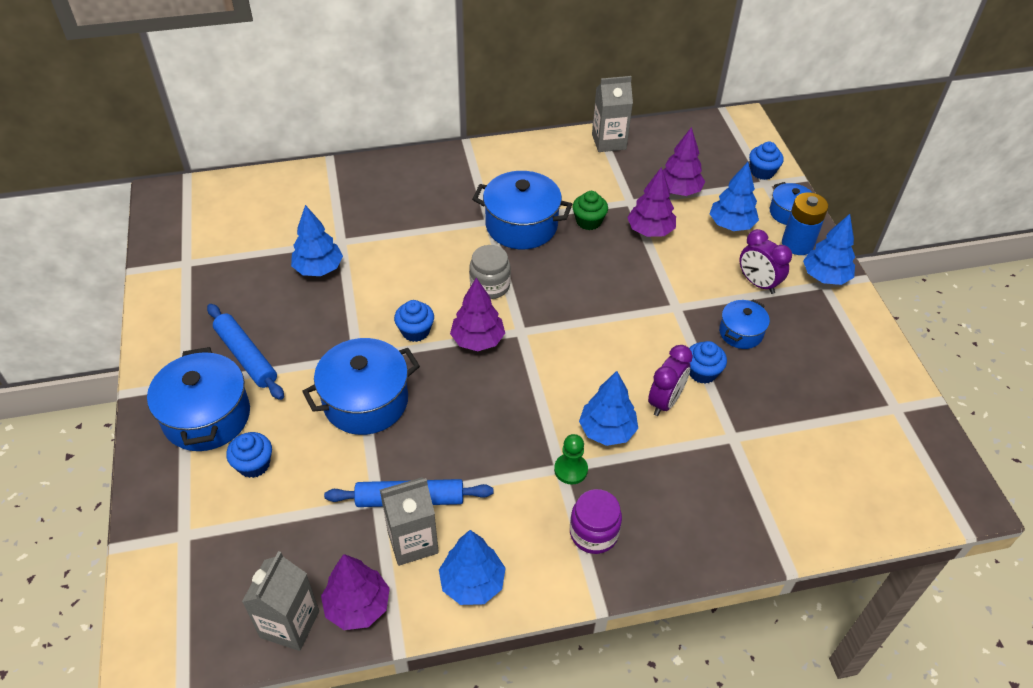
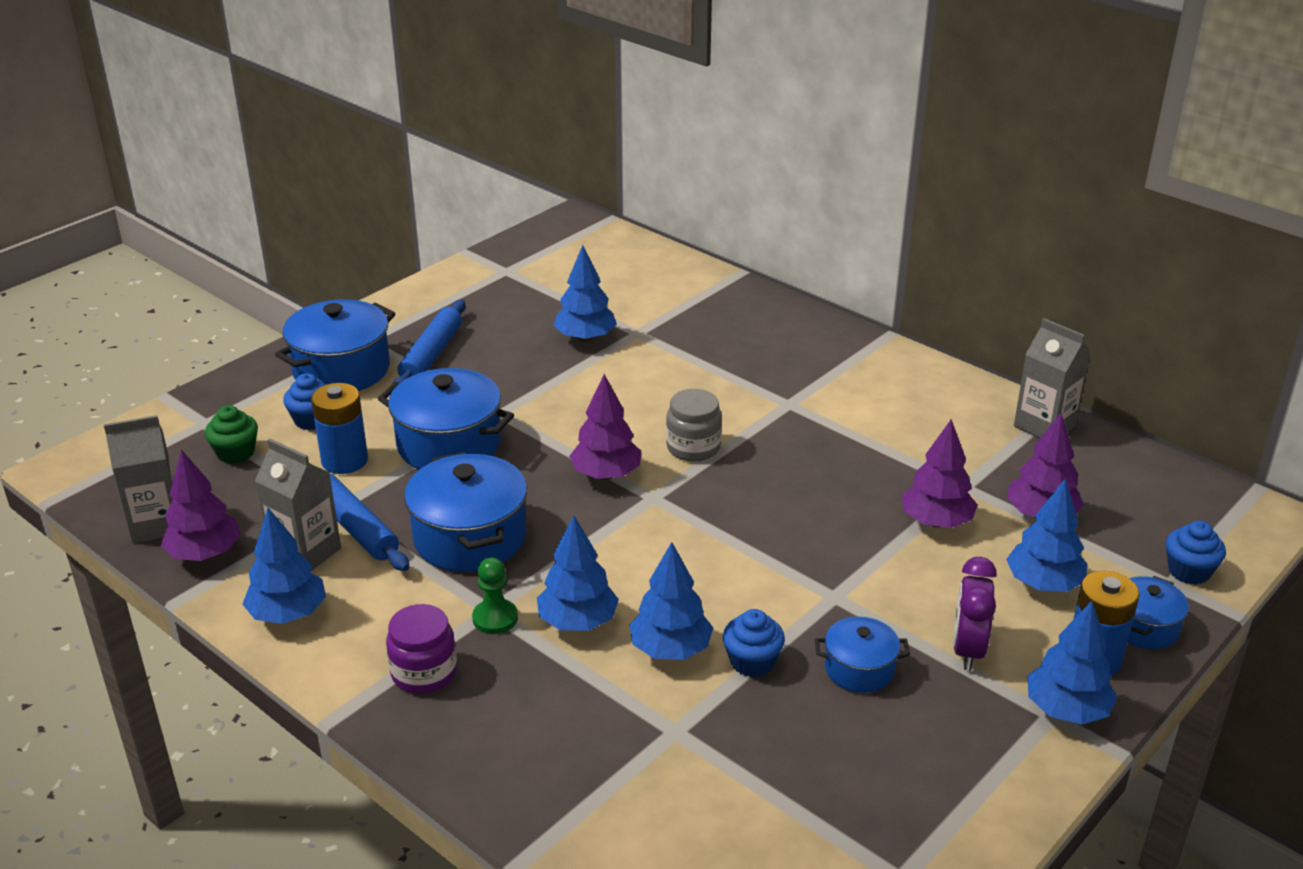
camera: 55 degrees right, 15 degrees down
(325, 469) = (344, 461): none -> blue battery
(415, 331) = (572, 431): blue cupcake -> none
(521, 225) = (812, 427): blue pot -> blue pot (470, 537)
(588, 221) = (885, 470): green cupcake -> green cupcake (235, 453)
(665, 401) = (670, 649): purple clock -> blue tree

